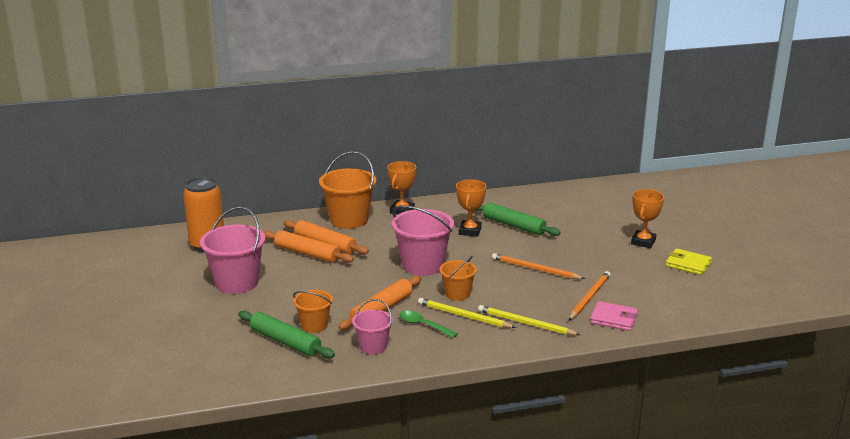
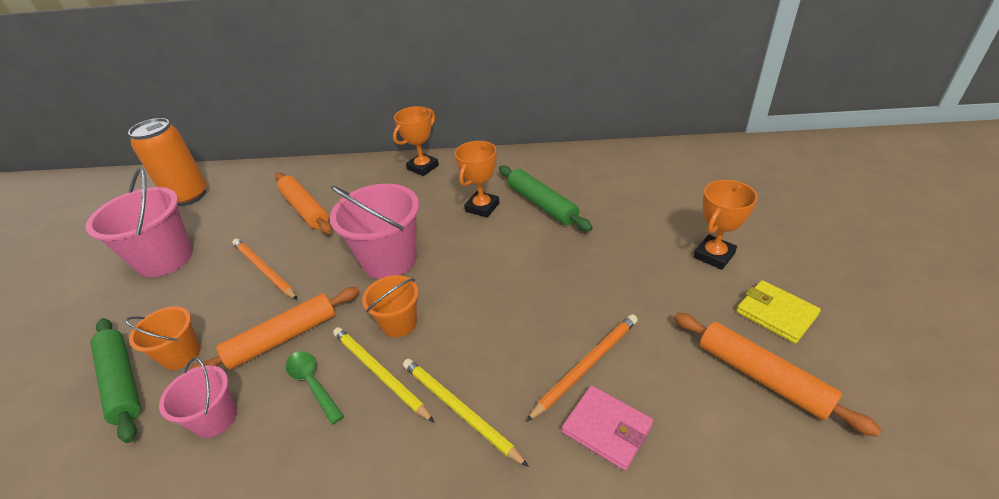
camera: 20 degrees right, 15 degrees up
(307, 253) = (275, 221): orange rolling pin -> orange rolling pin (762, 377)
(349, 220) = (357, 175): orange bucket -> none
(535, 269) = (531, 289): orange pencil -> orange pencil (264, 270)

